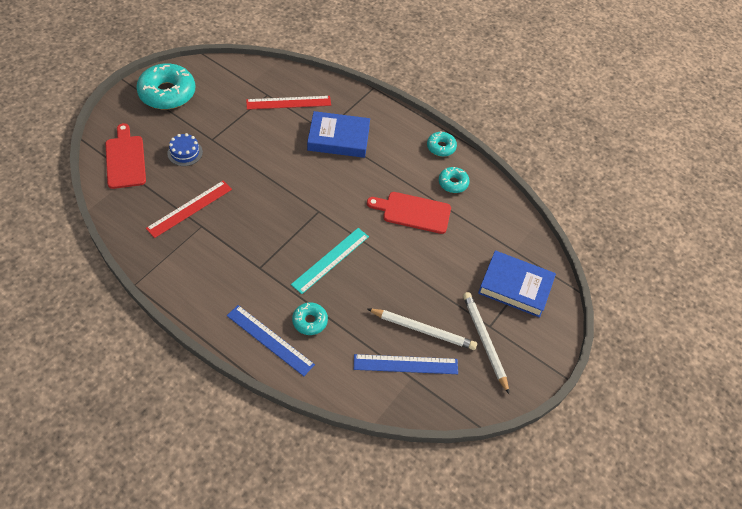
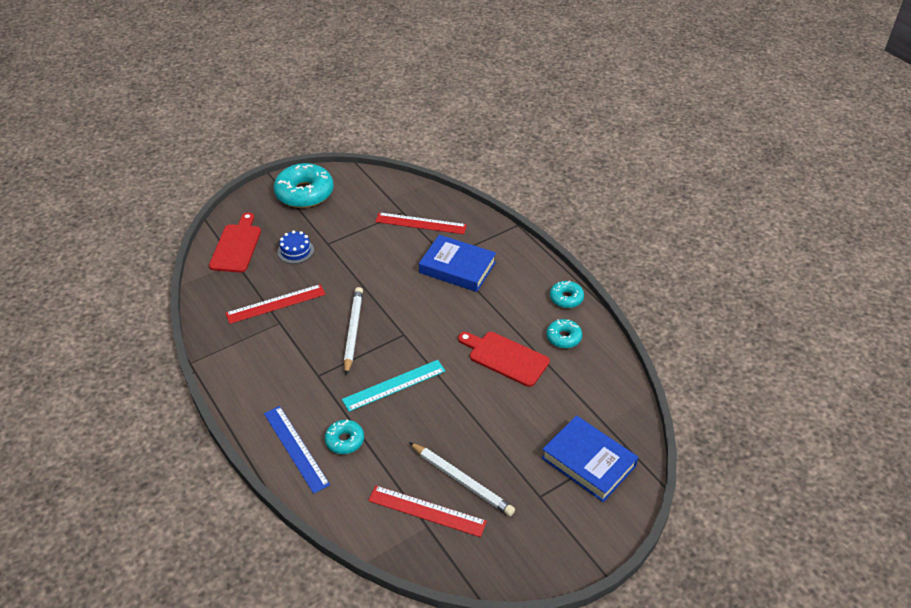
camera: 25 degrees right, 10 degrees down
(405, 364) = (427, 511): blue ruler -> red ruler
(484, 341) = (527, 510): white pencil -> white pencil (353, 331)

